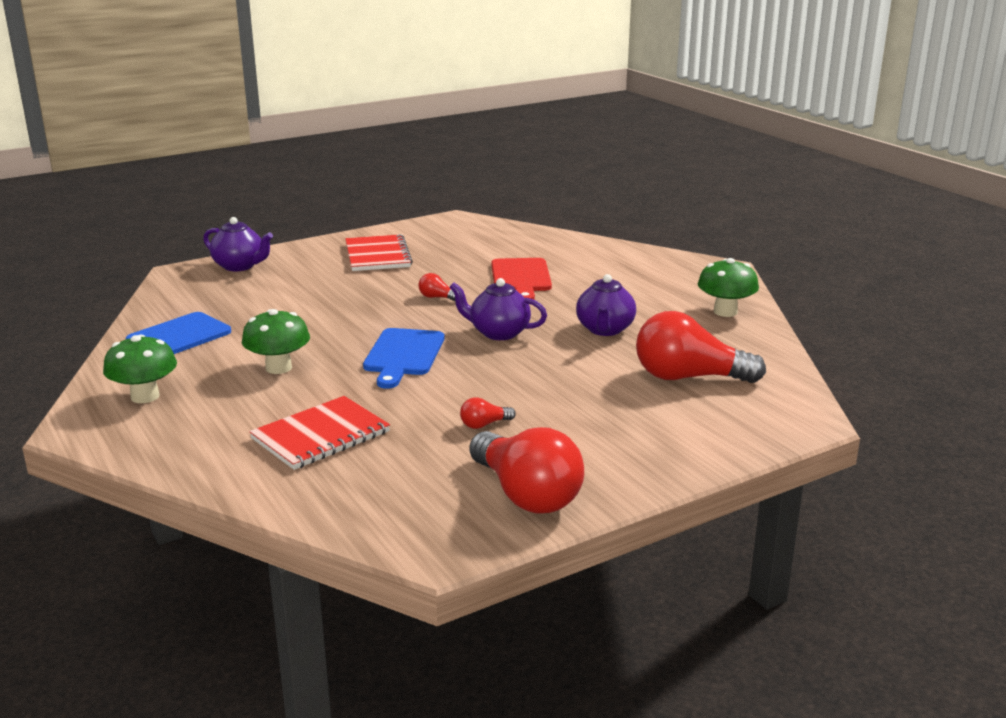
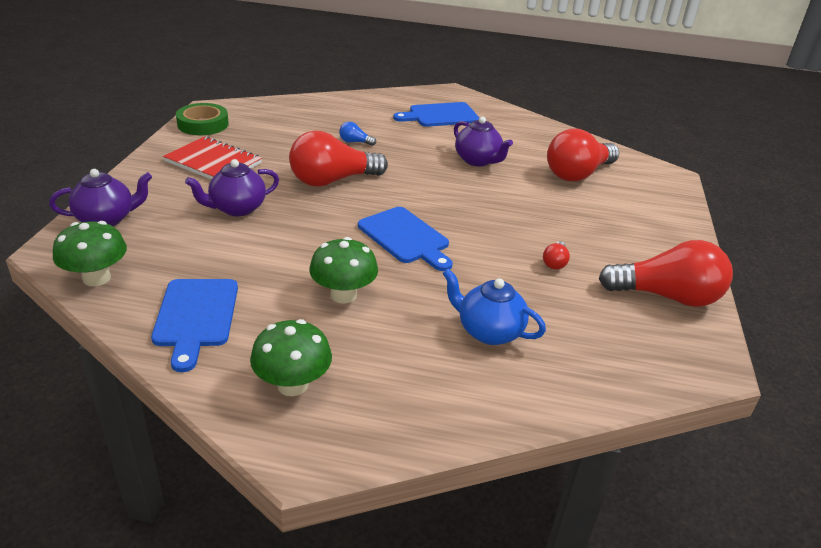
camera: 50 degrees left, 10 degrees up
(321, 435) = (488, 331): red notebook -> blue teapot
(426, 228) = (203, 124): none -> green tape
(437, 297) = (332, 180): red light bulb -> red light bulb, size x2.39
(498, 333) = (426, 191): purple teapot -> purple teapot (237, 208)
(521, 278) = (355, 142): red cutting board -> blue light bulb
(658, 283) = (440, 115): none -> blue cutting board
(725, 312) = (509, 122): green mushroom -> green mushroom (96, 278)

